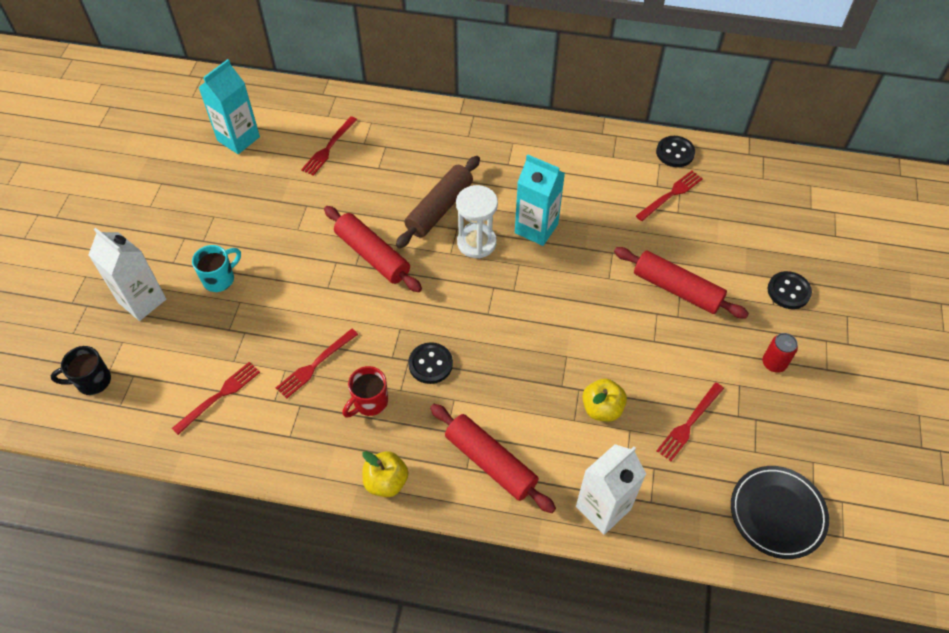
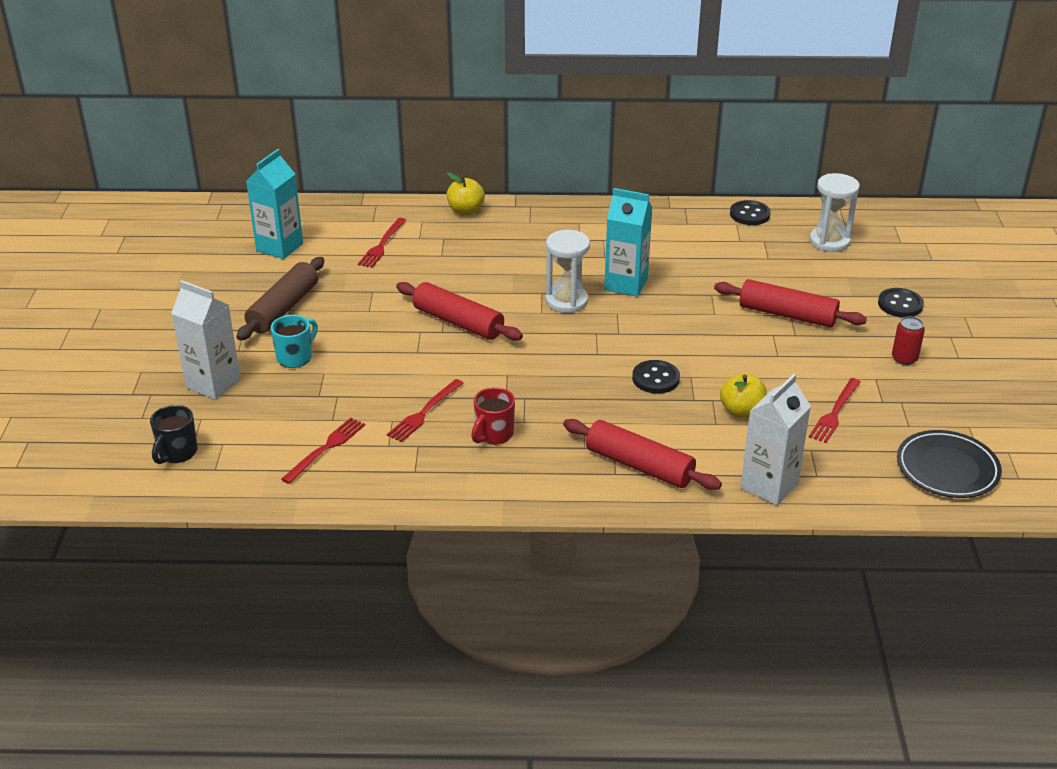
camera: 10 degrees left, 20 degrees down
(92, 381) = (177, 453): black mug -> black mug turned 45 degrees counterclockwise
(386, 482) = (532, 493): yellow apple -> yellow apple (465, 211)
(430, 364) = (549, 398): black button -> black button (655, 378)
(439, 208) = (518, 279): brown rolling pin -> brown rolling pin (283, 308)
(670, 195) = (756, 246): red fork -> none
(742, 198) = (829, 241): none -> white hourglass

